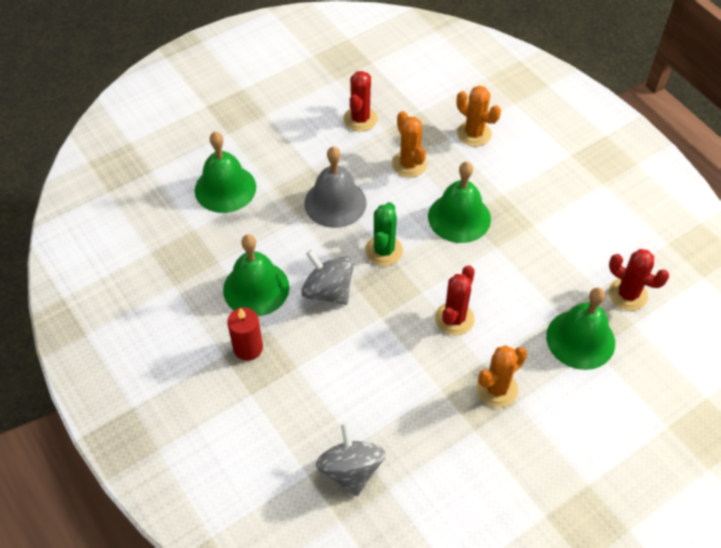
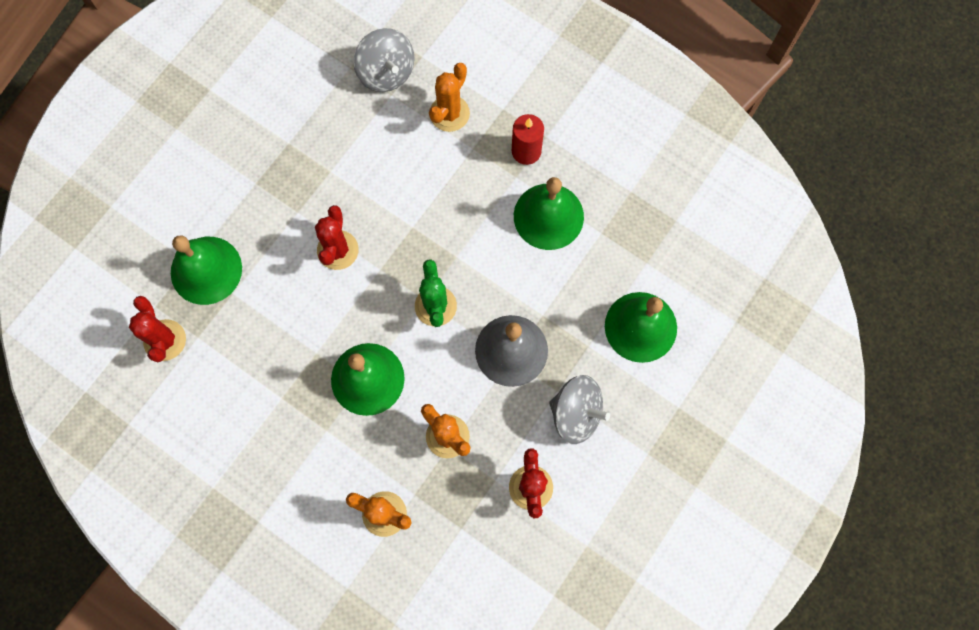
camera: 160 degrees right, 20 degrees up
(328, 291) = (475, 238): grey spinning top -> grey spinning top (576, 413)
(497, 389) = (277, 189): orange cactus -> orange cactus (449, 113)
(627, 294) = (165, 340): red cactus -> red cactus turned 60 degrees clockwise

